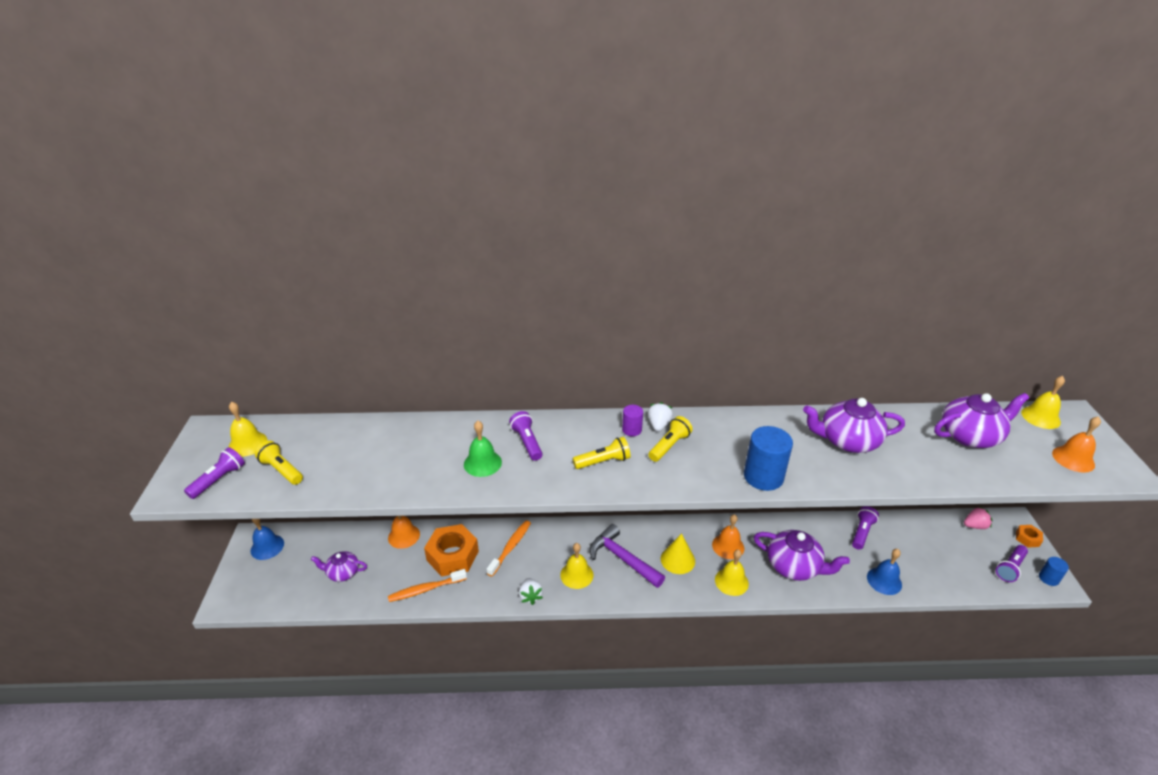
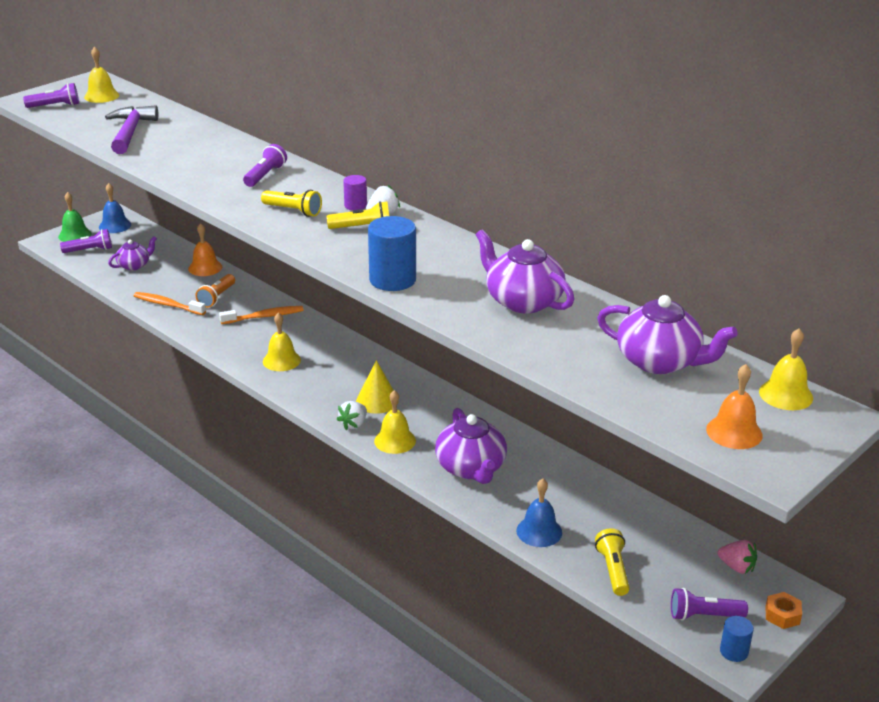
camera: 45 degrees right, 5 degrees down
(281, 470) = (94, 117): yellow flashlight -> yellow flashlight (613, 570)
(342, 572) = (134, 265): purple teapot -> purple teapot turned 90 degrees clockwise
(452, 556) = (217, 297): orange nut -> orange flashlight
(482, 463) = (212, 171): green bell -> green bell (75, 235)
(530, 596) = (227, 351): white strawberry -> white strawberry (353, 424)
(622, 558) = (334, 373): purple hammer -> purple hammer (130, 132)
(728, 546) = (437, 420): orange bell -> none
(862, 532) = (590, 491): purple flashlight -> purple flashlight (90, 250)

